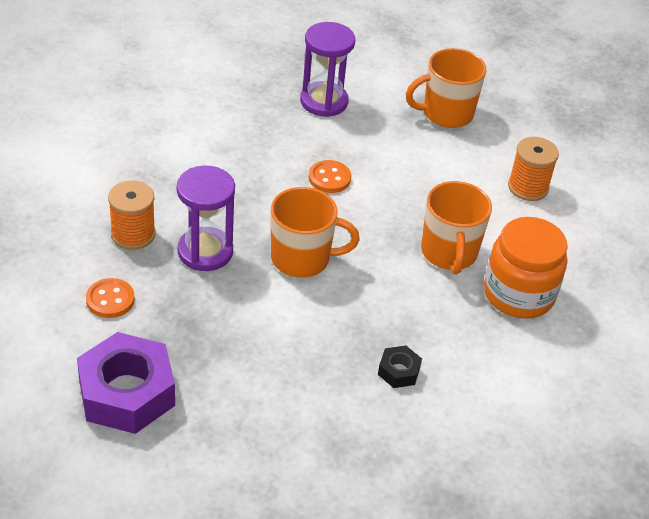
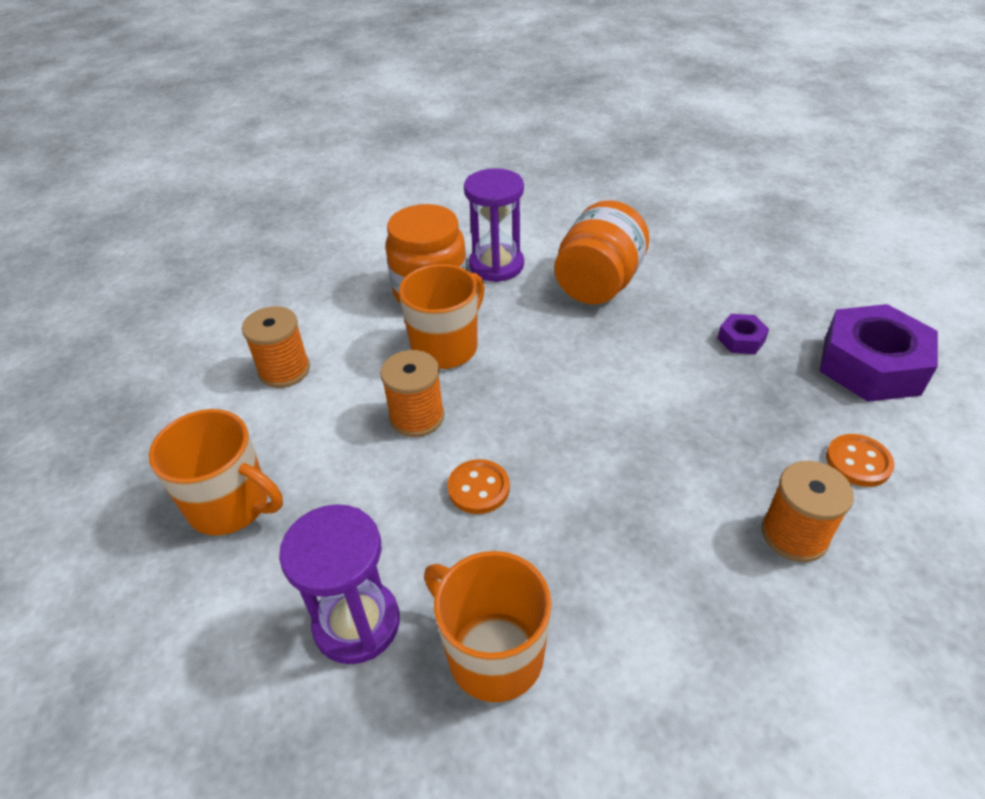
camera: 135 degrees left, 0 degrees up
(205, 251) = (709, 467): purple hourglass -> purple hourglass (496, 265)
(242, 368) = (741, 340): none -> purple nut
(302, 259) = (600, 408): orange mug -> orange mug (492, 654)
(398, 371) = (598, 284): black nut -> orange jar
(409, 199) = (417, 417): none -> orange spool

